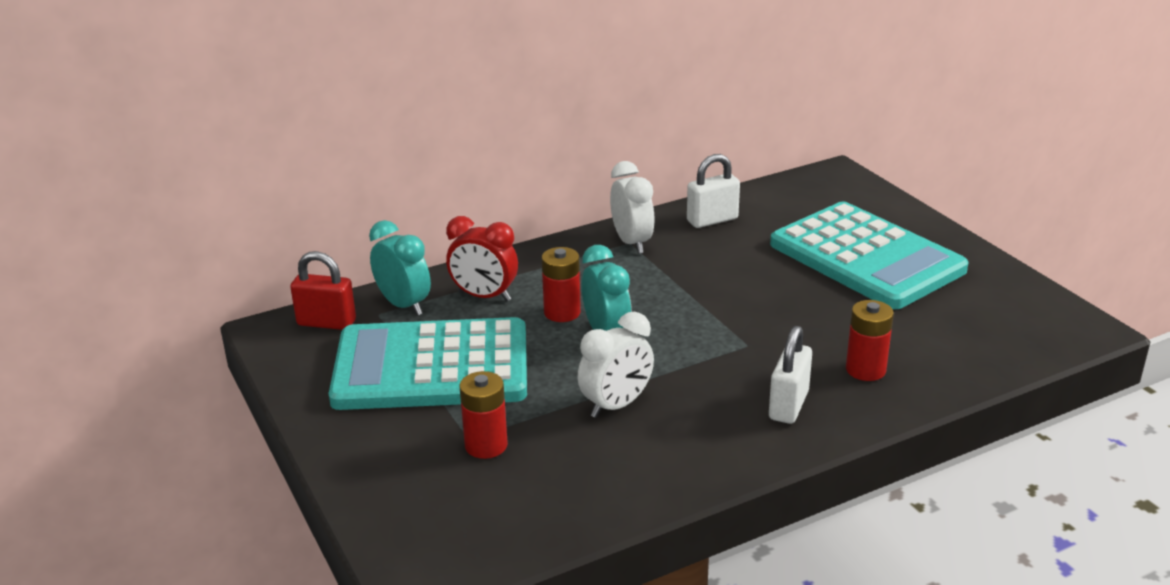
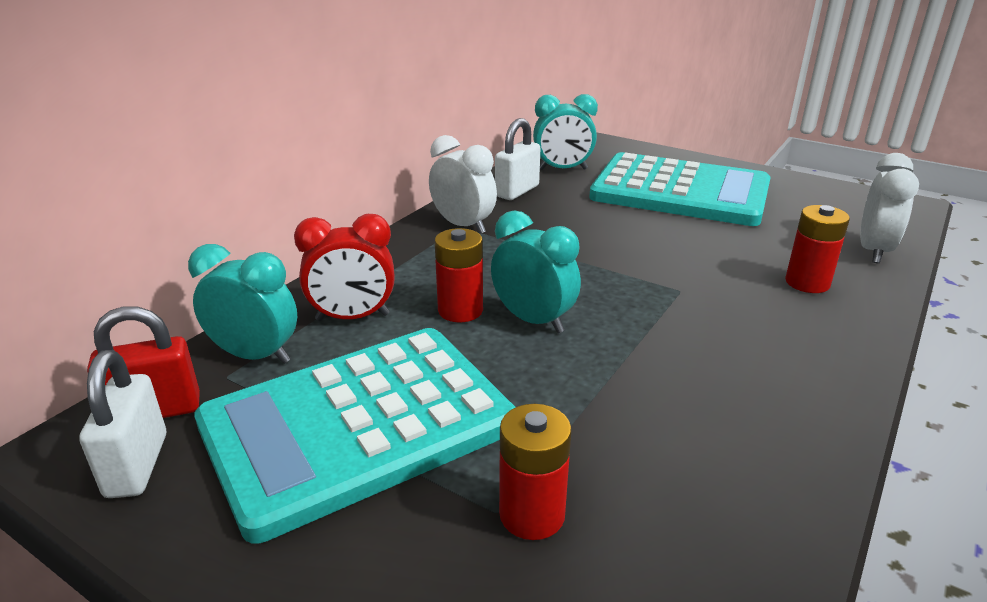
camera: 30 degrees left, 0 degrees up
(616, 405) = (631, 398): white clock -> white clock (873, 251)
(780, 206) = (562, 169): none -> turquoise clock
(788, 405) = (792, 338): white padlock -> white padlock (137, 465)

